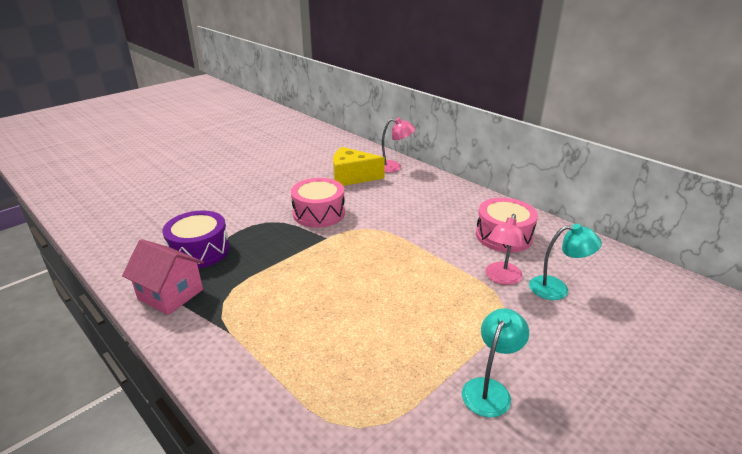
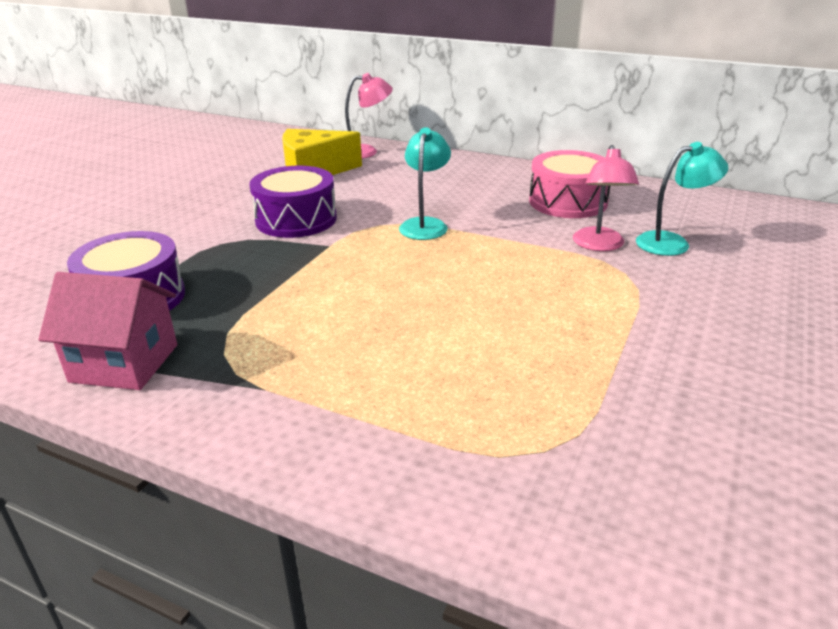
camera: 20 degrees left, 0 degrees up
(319, 213) = (296, 219): pink drum -> purple drum
(490, 389) = (677, 363): turquoise lamp -> turquoise lamp (425, 224)

